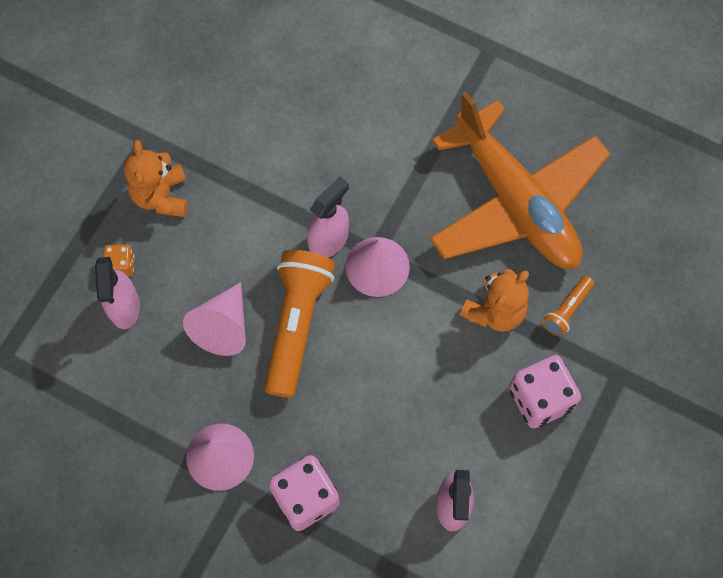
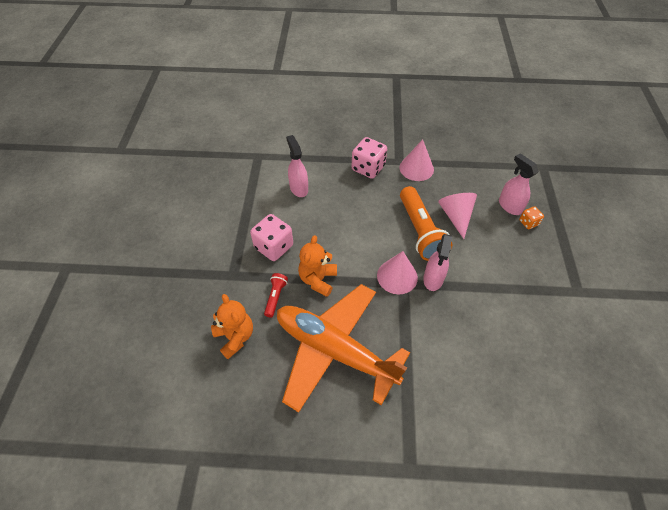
camera: 155 degrees right, 15 degrees down
(161, 196) = (540, 264): orange teddy bear -> orange teddy bear (235, 337)
(567, 310) = (275, 297): orange flashlight -> red flashlight

